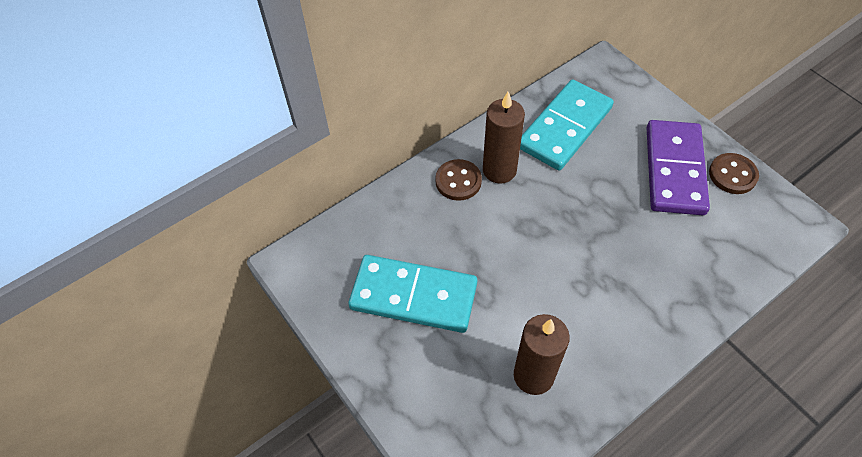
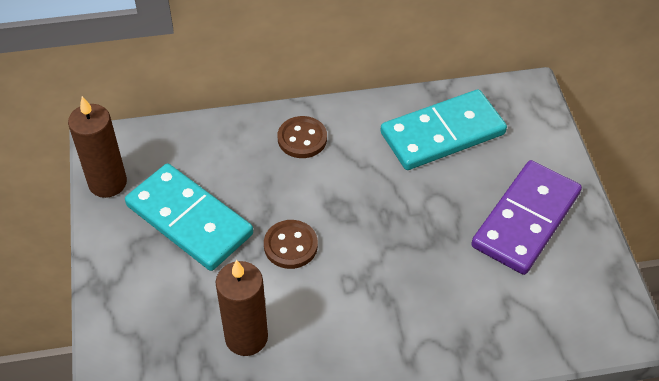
camera: 25 degrees right, 5 degrees down
(499, 170) = (348, 145): brown candle -> brown candle (107, 183)
(732, 175) = (585, 251): brown button -> brown button (290, 245)

